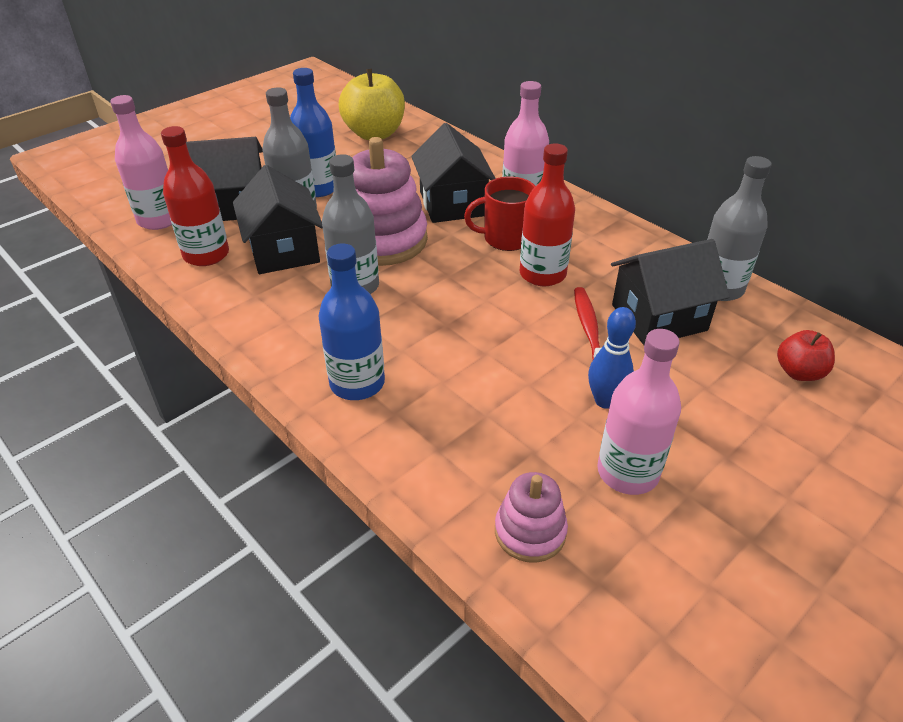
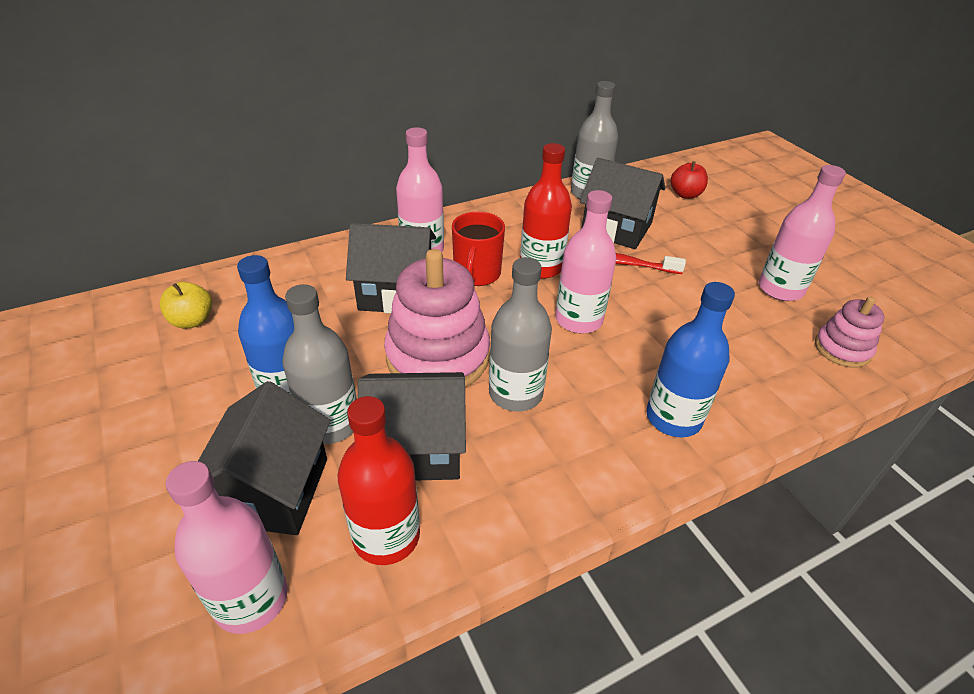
camera: 75 degrees left, 0 degrees up
(374, 134) = (192, 321): yellow apple -> yellow apple, size x0.54
(471, 309) = (578, 320): none -> pink bottle
(605, 401) = (707, 278): blue bowling pin -> none
(659, 317) = (616, 228): black house -> black house turned 60 degrees counterclockwise

